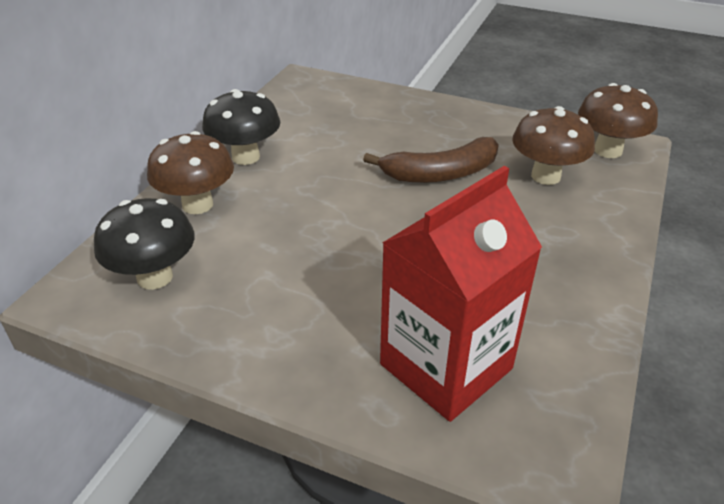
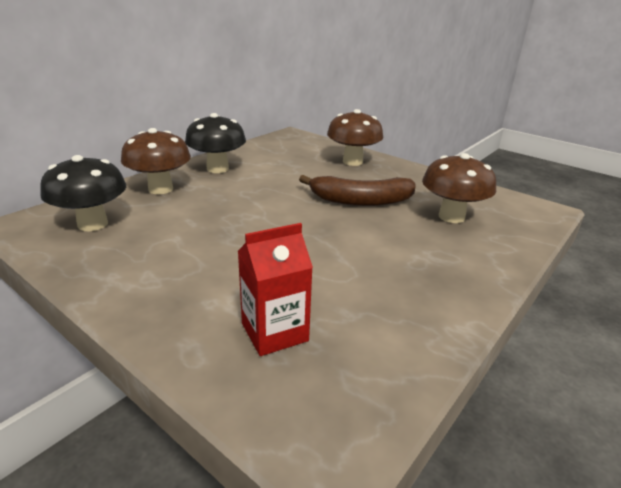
camera: 15 degrees right, 10 degrees down
(446, 366) = (274, 332): red carton -> red carton, size x0.56
(608, 150) = (518, 209): brown mushroom -> brown mushroom (352, 162)

